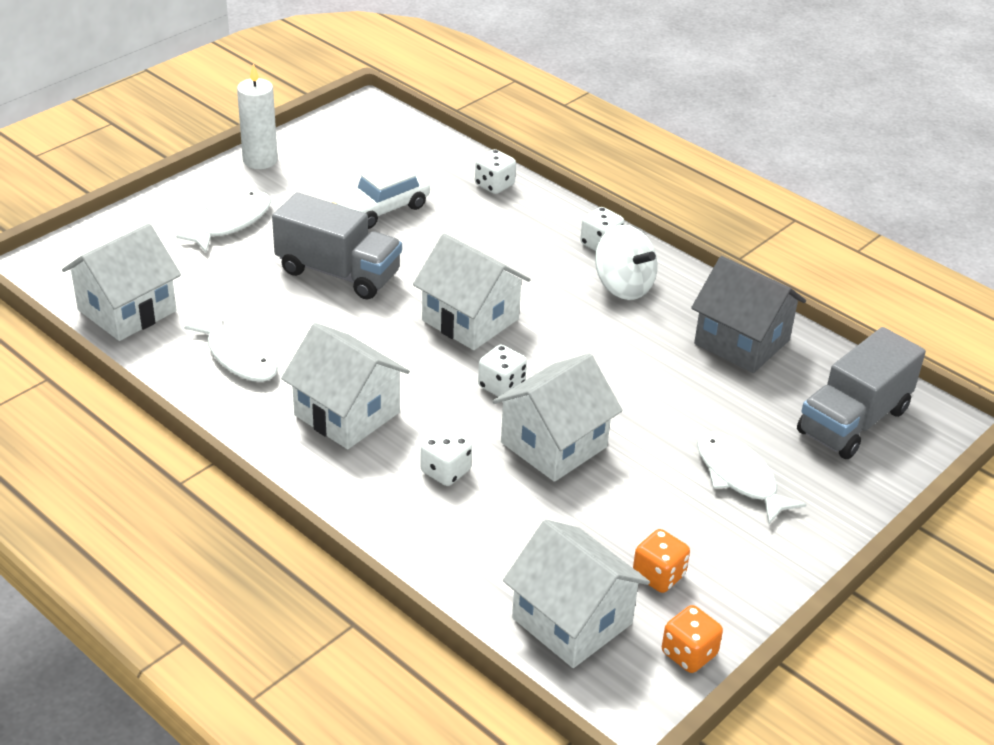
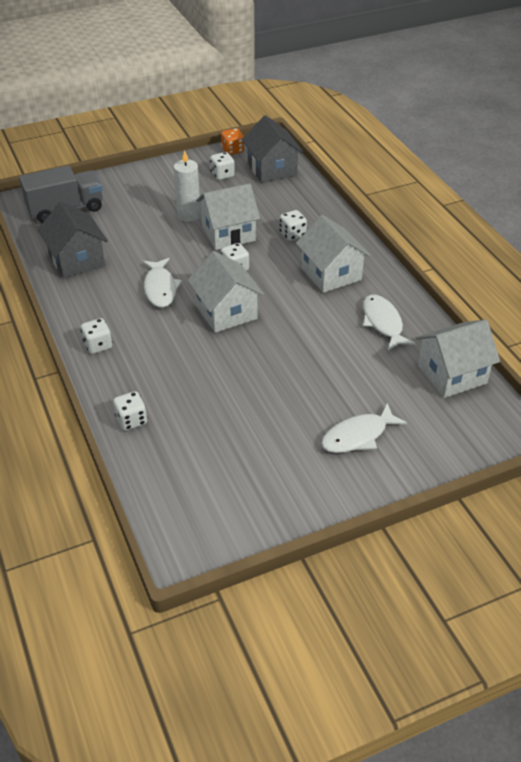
camera: 155 degrees left, 5 degrees up
(260, 160) = (312, 504): white candle -> white candle (189, 215)
(338, 273) = (295, 368): grey truck -> none
(381, 209) = (235, 419): white car -> none
(572, 621) = (272, 169): white house -> grey house
(623, 286) = (112, 311): white spinning top -> none
(658, 576) = (222, 175): orange dice -> white dice
(739, 477) = (149, 200): white fish -> white fish (160, 288)

